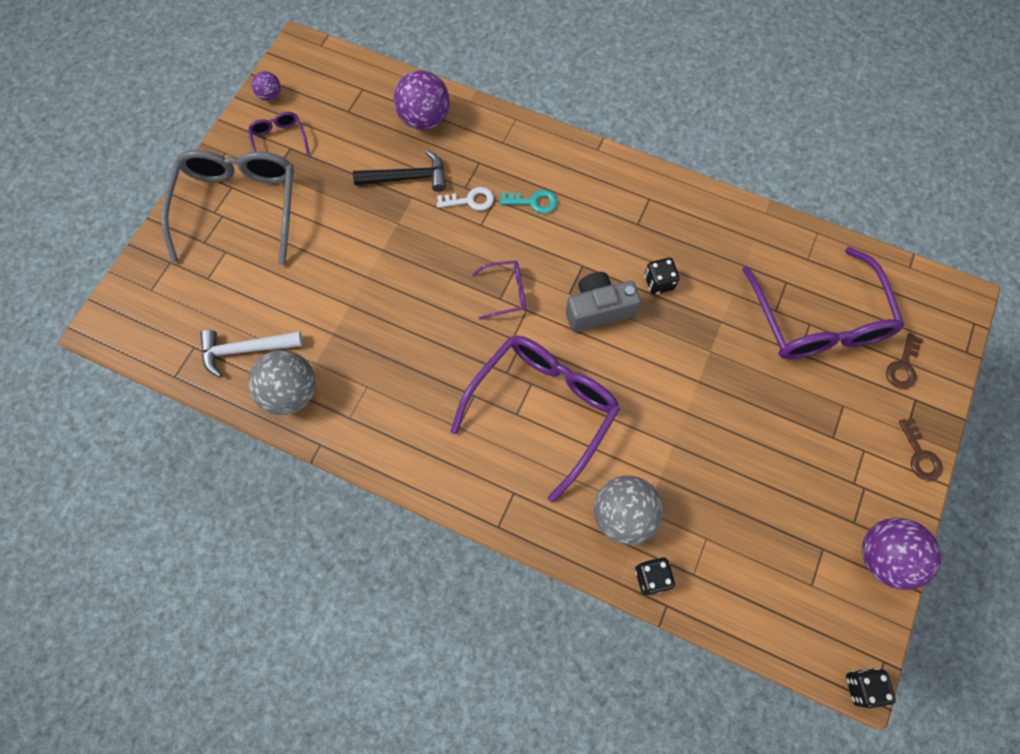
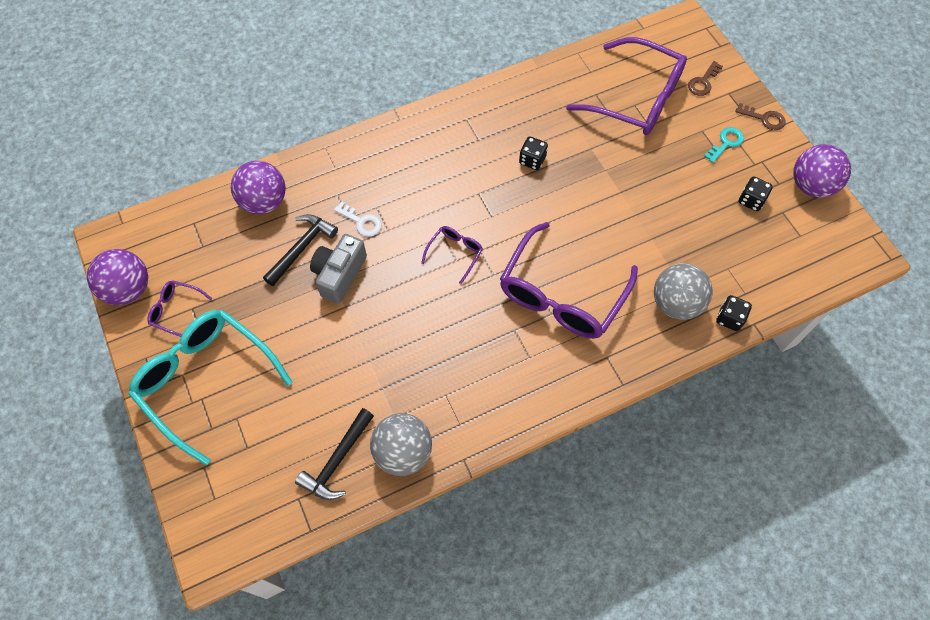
camera: 50 degrees left, 5 degrees down
(239, 206) = (206, 380): grey glasses -> turquoise glasses
(245, 350) = (337, 461): white hammer -> black hammer
(270, 95) = (128, 289): purple ball -> purple ball, size x1.96
(470, 200) = (362, 222): white key -> white key turned 90 degrees clockwise
(534, 202) = (402, 185): turquoise key -> turquoise key (726, 143)
(543, 408) = (561, 294): purple glasses -> purple glasses turned 135 degrees counterclockwise
(598, 309) = (519, 208): grey camera -> grey camera (339, 274)
(862, 687) = (879, 258): black dice -> black dice (751, 200)
(903, 366) = (703, 82): brown key -> brown key turned 60 degrees clockwise

